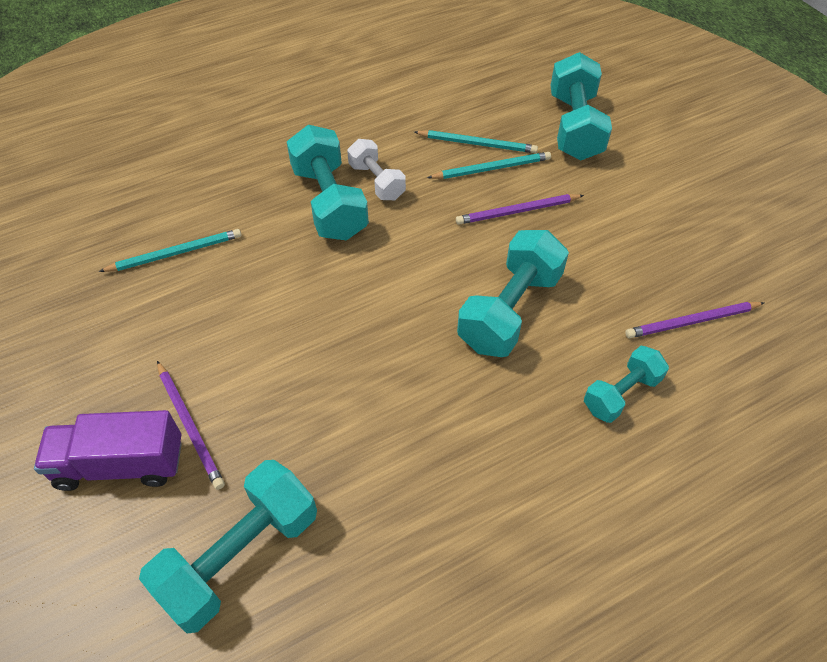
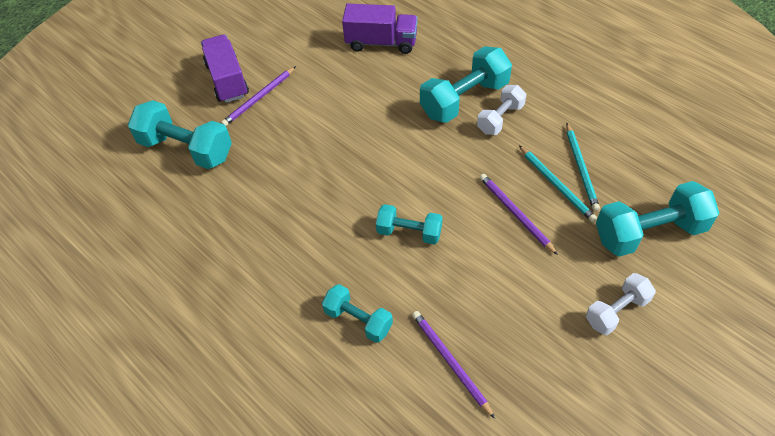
camera: 75 degrees right, 0 degrees up
(176, 253) = (381, 43): turquoise pencil -> purple truck
(509, 310) = (409, 232): turquoise dumbbell -> turquoise dumbbell, size x0.60
(656, 178) = (616, 311): none -> white dumbbell

